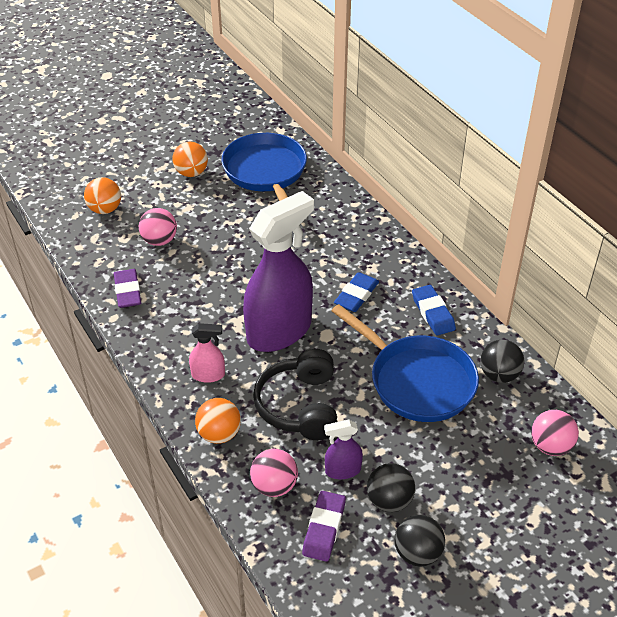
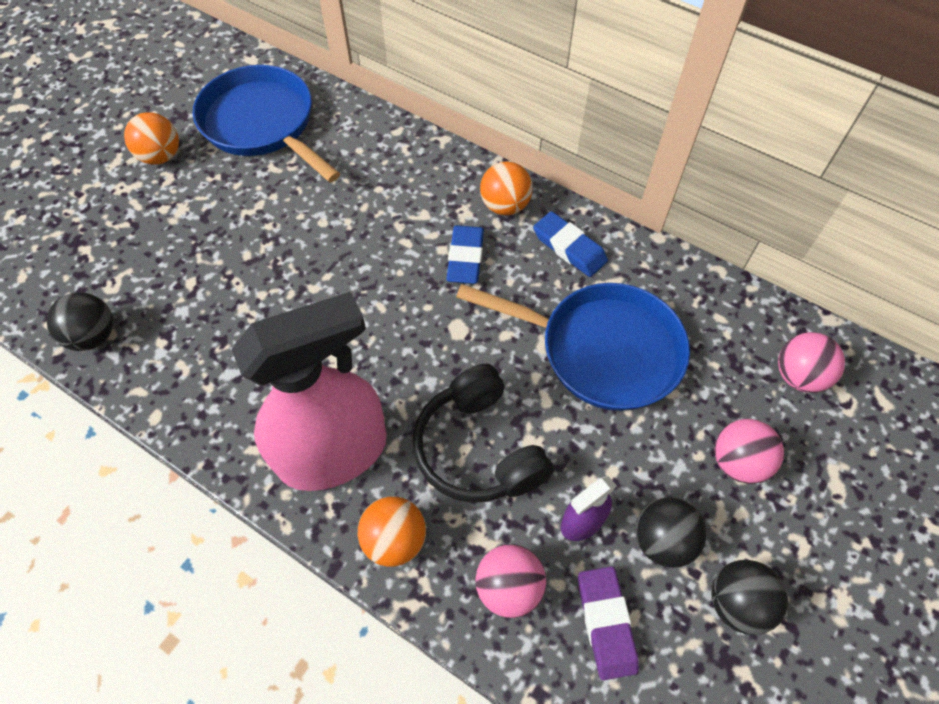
camera: 25 degrees left, 15 degrees up
(105, 209) = (62, 252): orange ball -> orange ball (505, 206)
(127, 291) = (156, 367): purple eraser -> none
(159, 241) = (165, 272): pink ball -> pink ball (738, 462)
(208, 375) = (334, 453): pink spray bottle -> pink spray bottle, size x2.31
(279, 331) = (395, 347): purple spray bottle -> none
(499, 375) = (689, 302): black ball -> black ball (93, 336)

